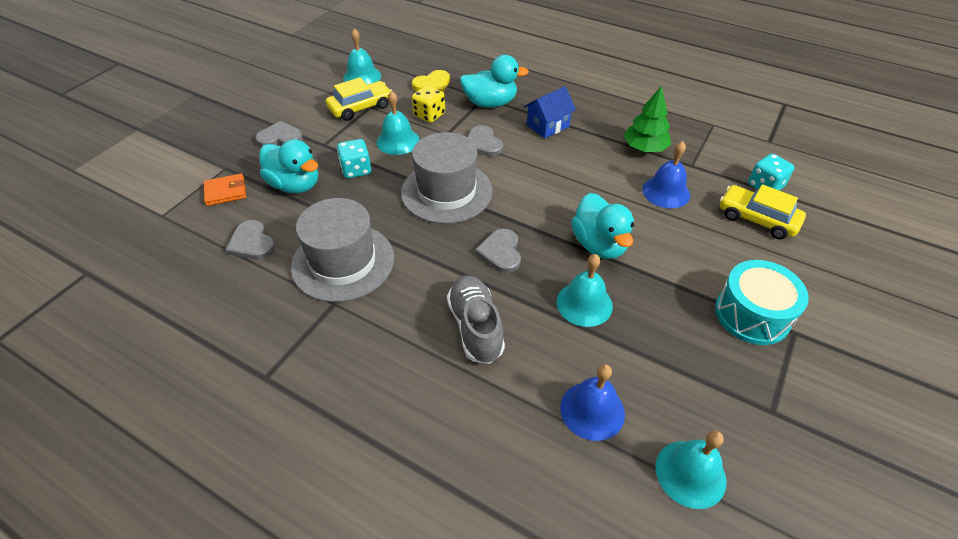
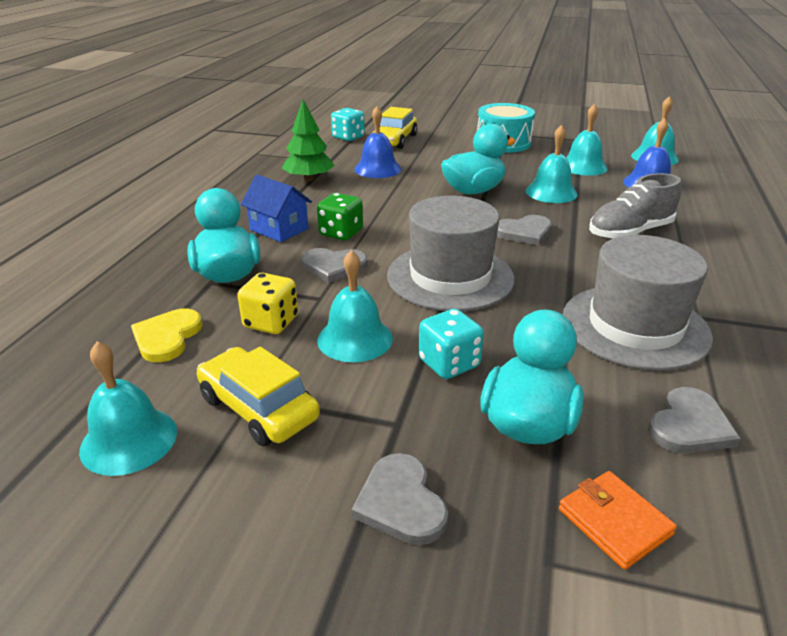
camera: 105 degrees left, 15 degrees down
(432, 84) = (167, 337): yellow heart -> yellow heart turned 120 degrees counterclockwise
(483, 143) = (333, 266): grey heart -> grey heart turned 45 degrees clockwise
(532, 152) = (341, 233): none -> green dice
(659, 366) = (583, 166): none -> turquoise bell

